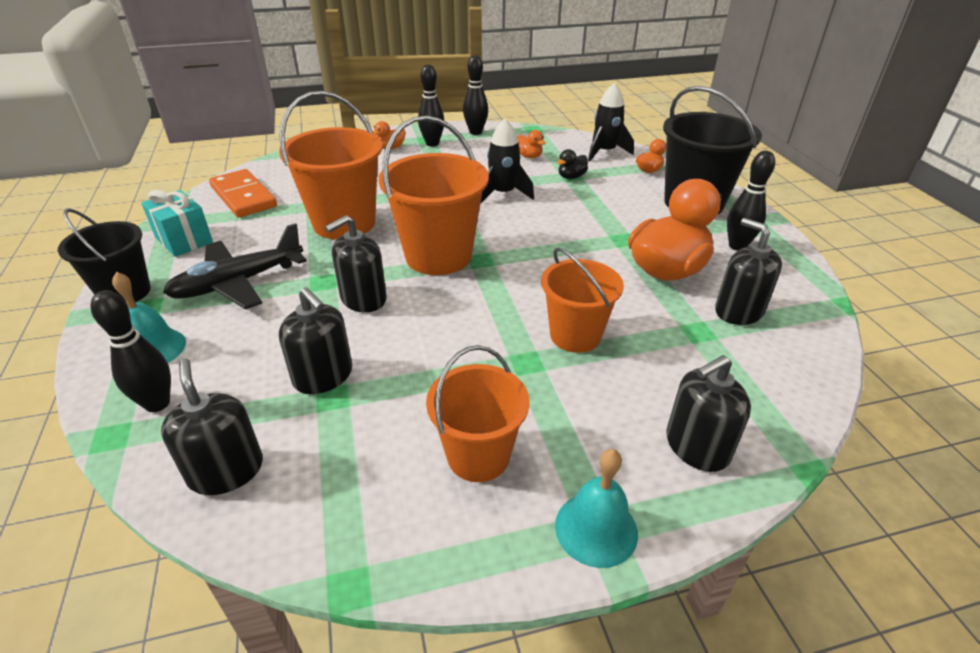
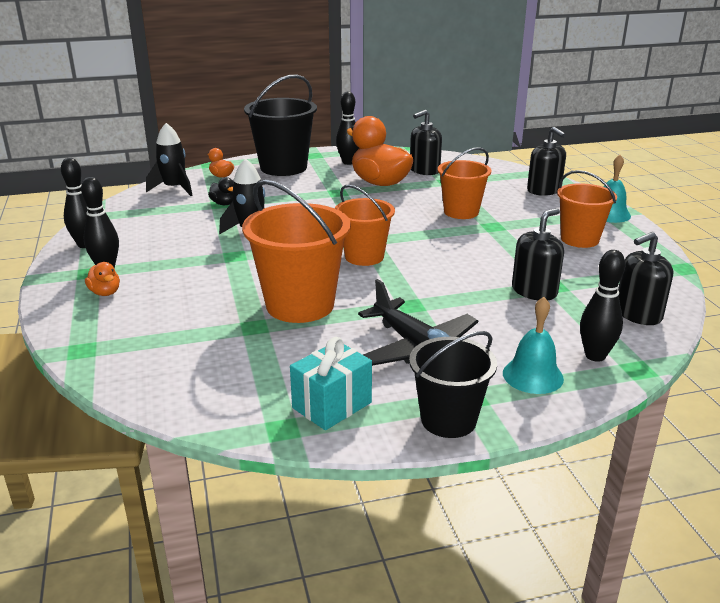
camera: 90 degrees left, 10 degrees down
(243, 197) = (219, 382): orange domino -> none
(363, 299) = (434, 284): black soap dispenser -> none
(438, 256) = (364, 256): orange bucket -> orange bucket, size x0.65
(529, 156) = (169, 219): orange duck -> none

